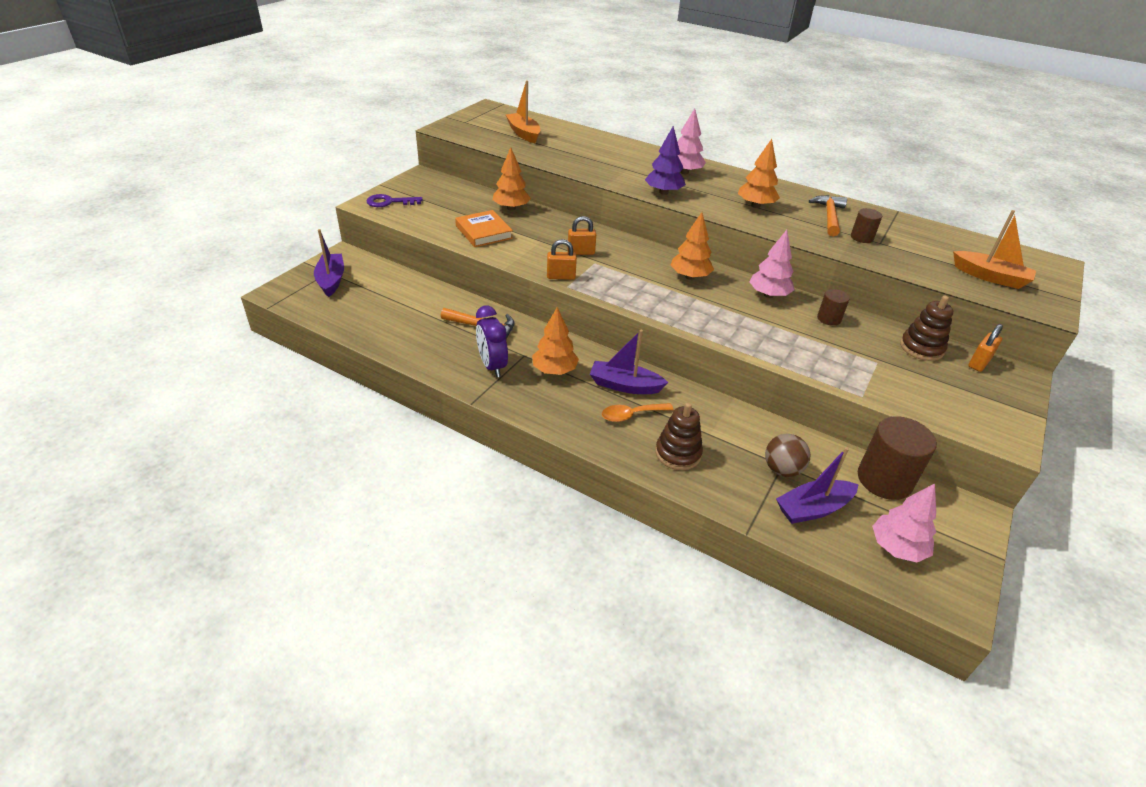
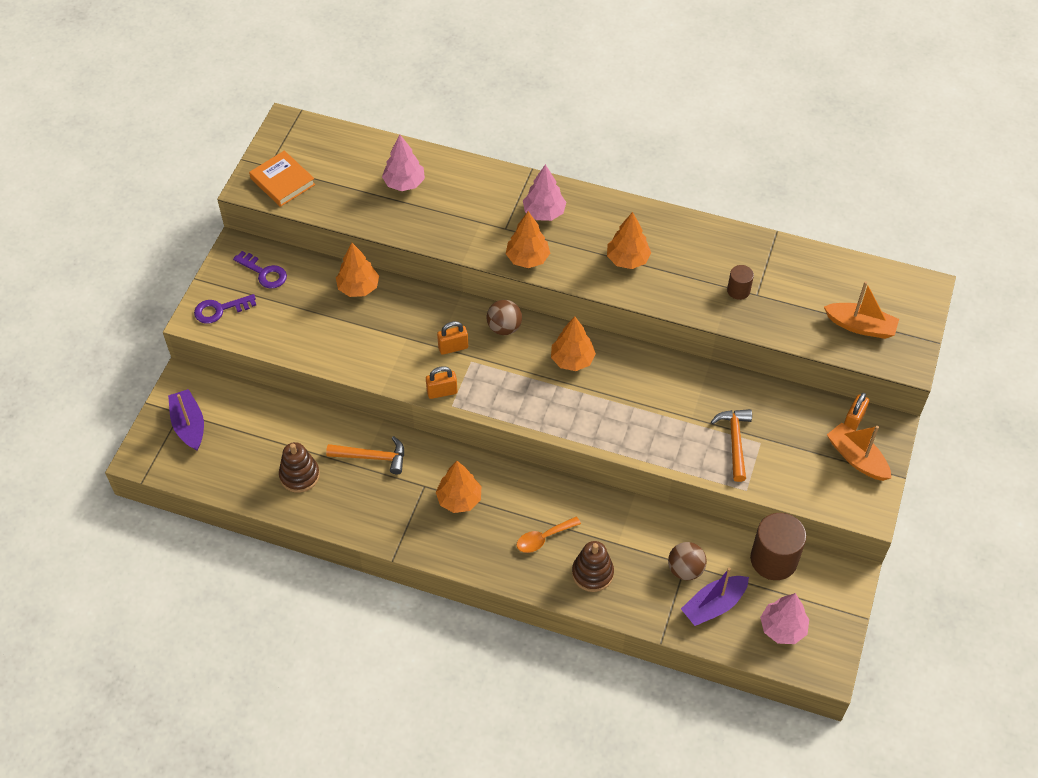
camera: 10 degrees left, 15 degrees up
(437, 189) = (264, 273): none -> purple key
(484, 232) = (341, 338): orange book -> orange book (282, 181)
(492, 366) = (397, 508): purple clock -> none
(523, 133) = (346, 175): orange boat -> orange boat (856, 458)
(624, 385) = (530, 503): purple boat -> none
(631, 248) = (504, 327): none -> brown ball
(663, 192) = (527, 258): purple tree -> orange tree
(768, 295) = (654, 369): pink tree -> pink tree (404, 183)
(829, 216) = (705, 260): orange hammer -> orange hammer (734, 441)
(829, 319) = (714, 391): brown cylinder -> none
(921, 348) = (801, 413): brown stacking toy -> brown stacking toy (299, 475)

